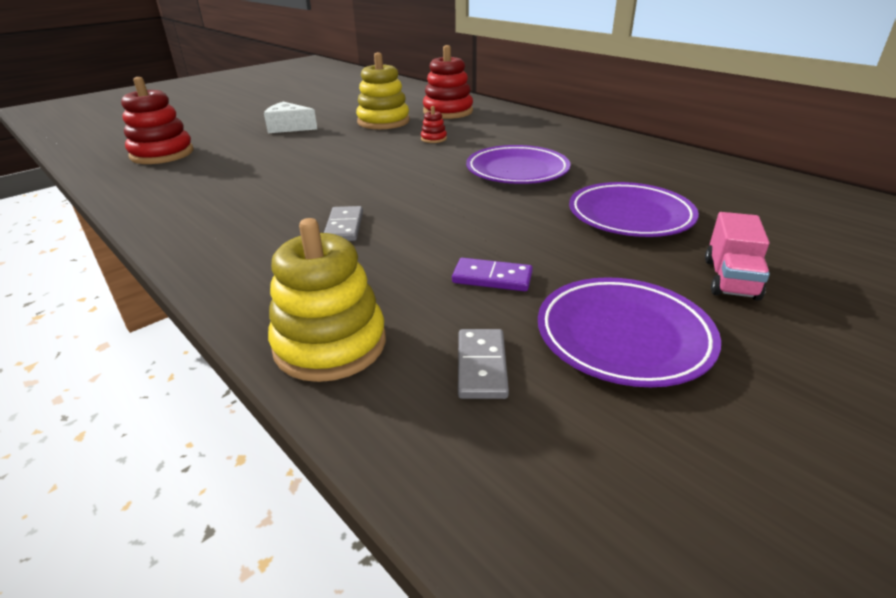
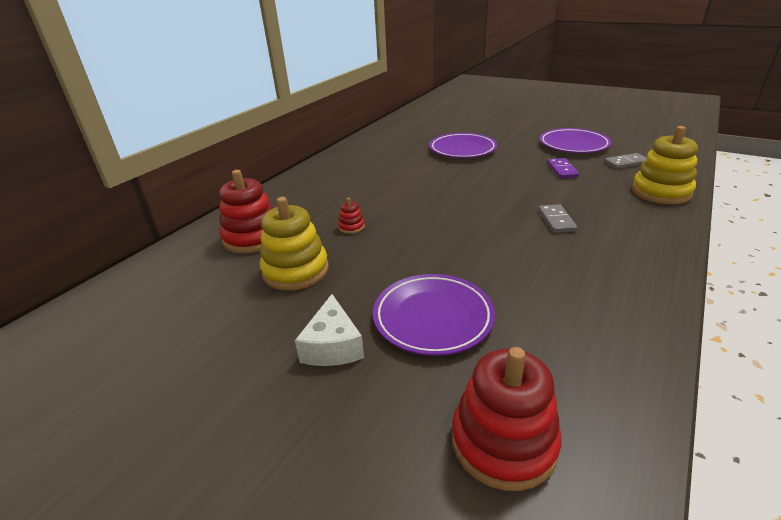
camera: 105 degrees left, 0 degrees up
(344, 226) = (556, 220): grey domino -> grey domino turned 75 degrees counterclockwise
(517, 171) = (414, 182): purple plate -> purple plate (433, 318)
(730, 279) = (508, 132): pink truck -> none

